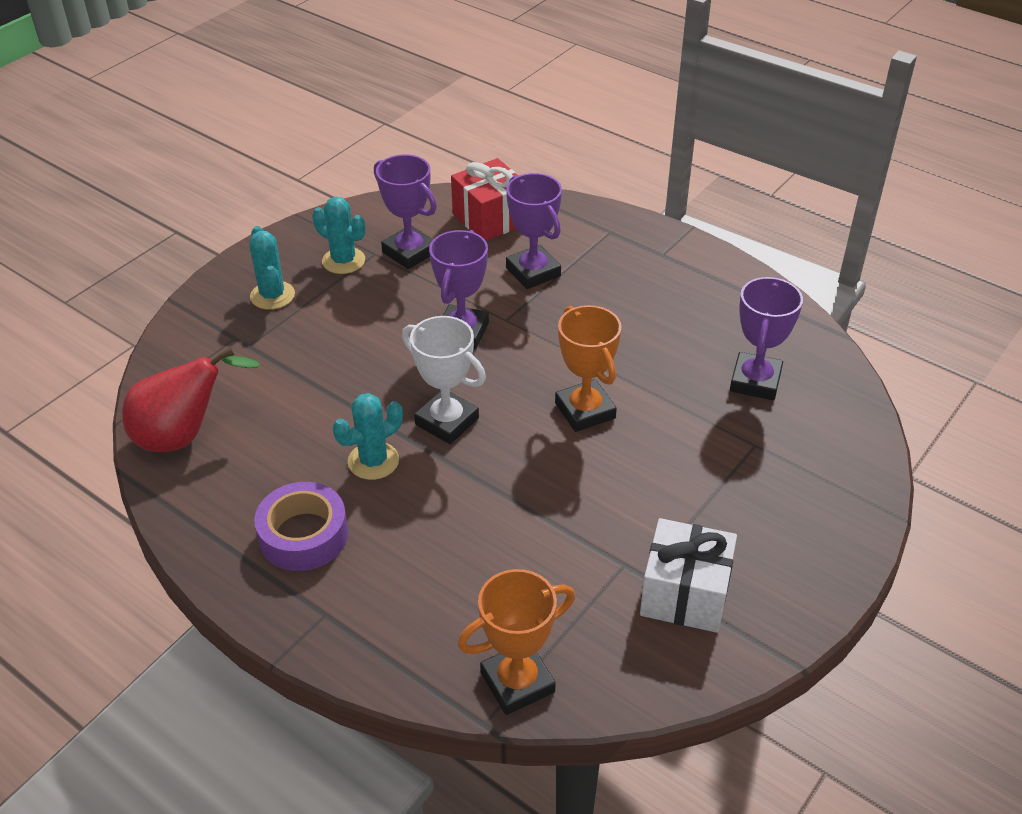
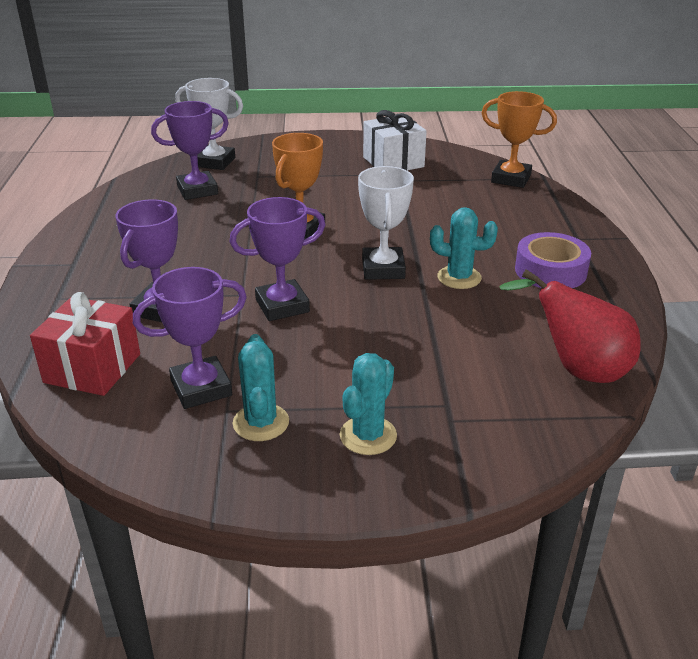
camera: 130 degrees left, 10 degrees down
(409, 252) = (201, 388): purple trophy -> purple trophy turned 60 degrees clockwise
(831, 429) = (214, 162): none -> white trophy

